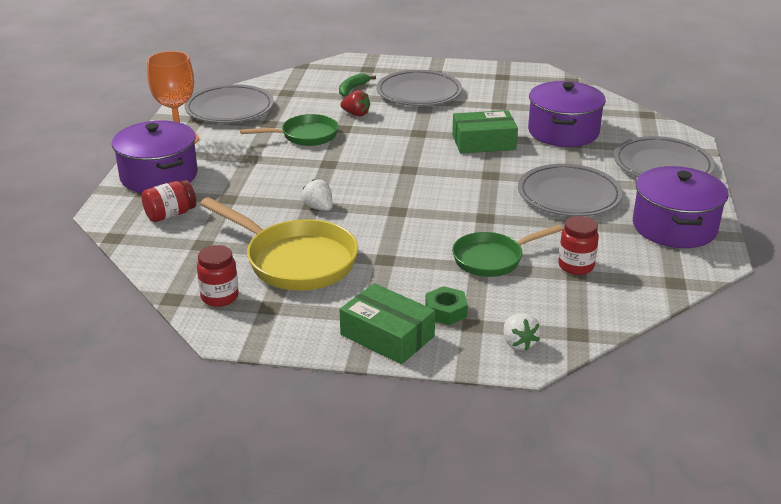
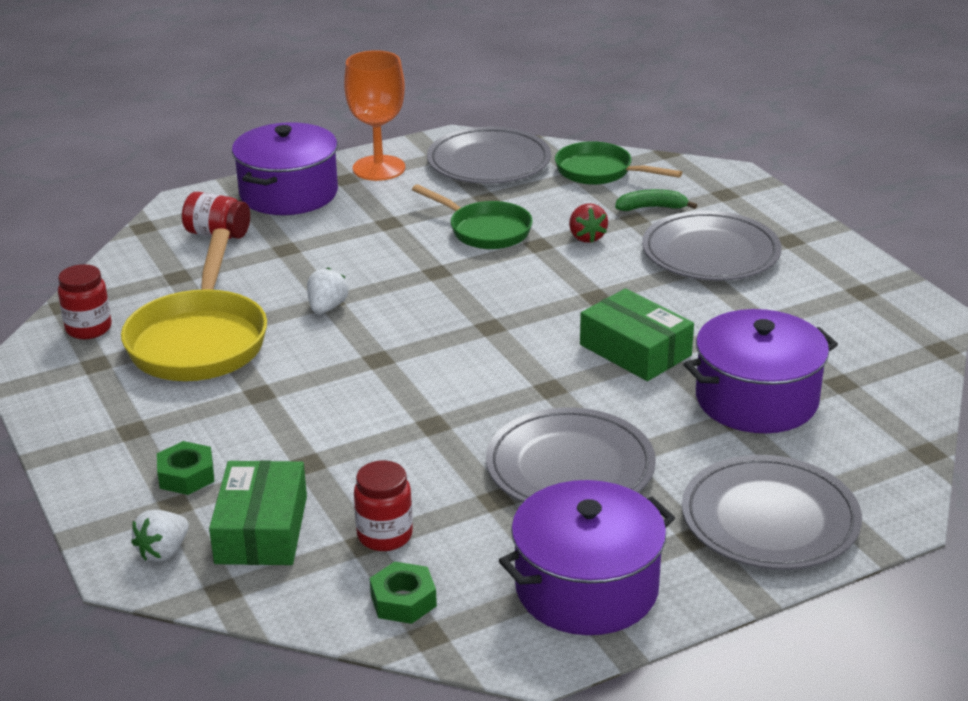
camera: 55 degrees right, 0 degrees up
(387, 335) = (103, 456): green box -> green box (261, 529)
(492, 259) = (336, 466): green pan -> green pan (599, 172)
(640, 280) = (403, 600): none -> green nut

